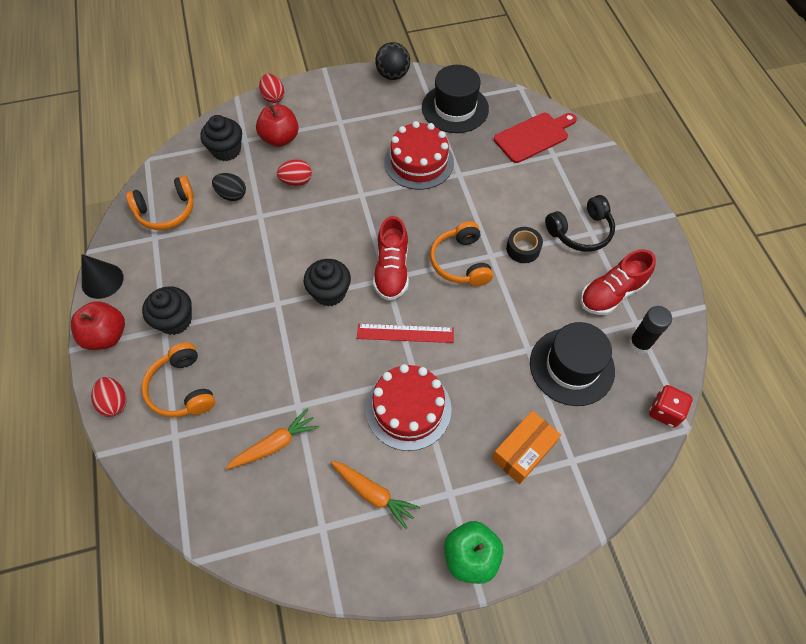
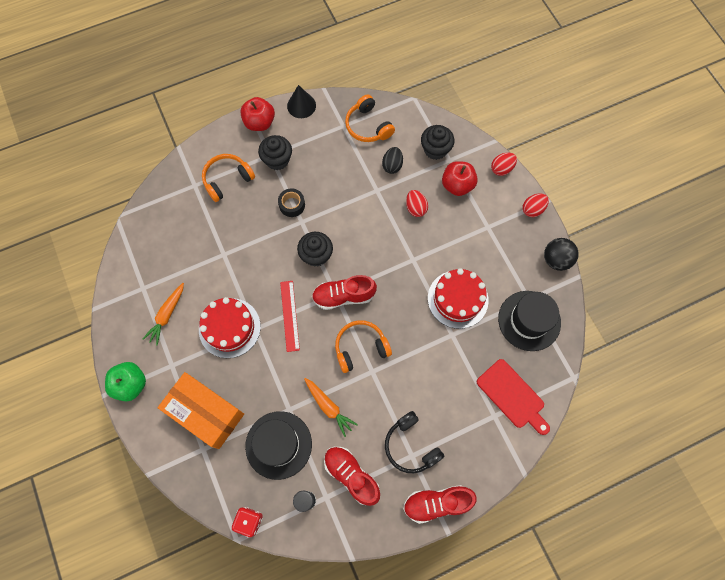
camera: 80 degrees right, 10 degrees up
(114, 402) = (213, 143): red egg -> red egg (532, 209)
(275, 444) = (195, 246): orange carrot -> orange carrot (329, 407)
(523, 249) = (383, 397): black tape -> black tape (292, 205)
(523, 451) = (206, 413): orange box -> orange box, size x1.58
(643, 218) = (437, 503): none -> red shoe

